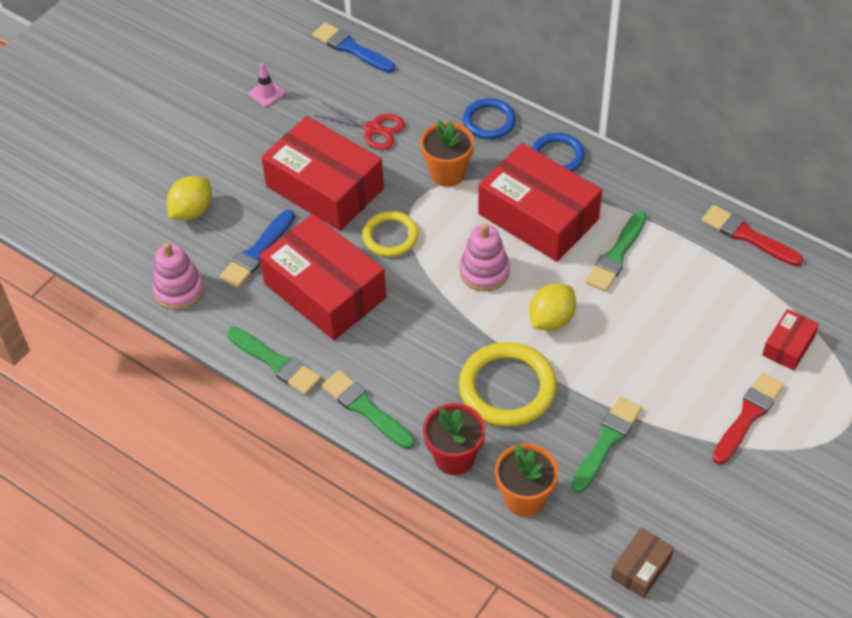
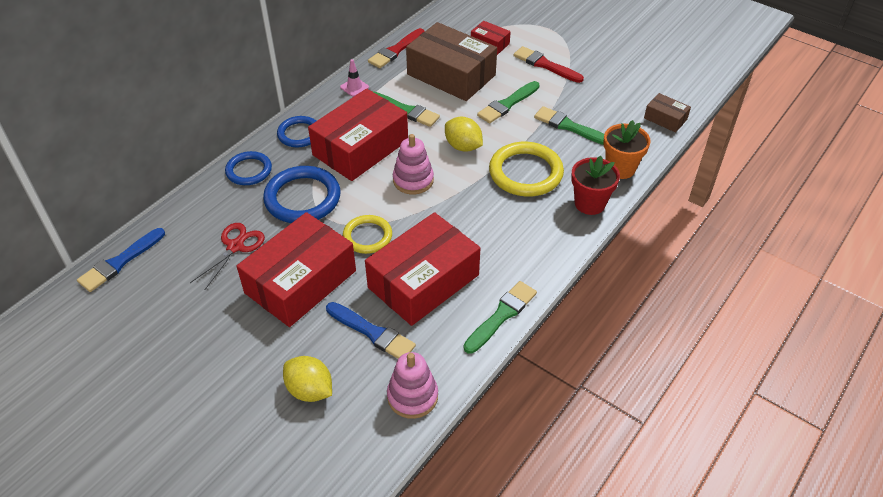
camera: 90 degrees left, 5 degrees down
(266, 93) = (159, 330): pink traffic cone -> pink traffic cone (354, 87)
(365, 408) = (548, 254): green brush -> green brush (507, 104)
(447, 173) = (302, 198): orange flower pot -> blue ring
(702, 301) = (451, 75): none -> brown box

